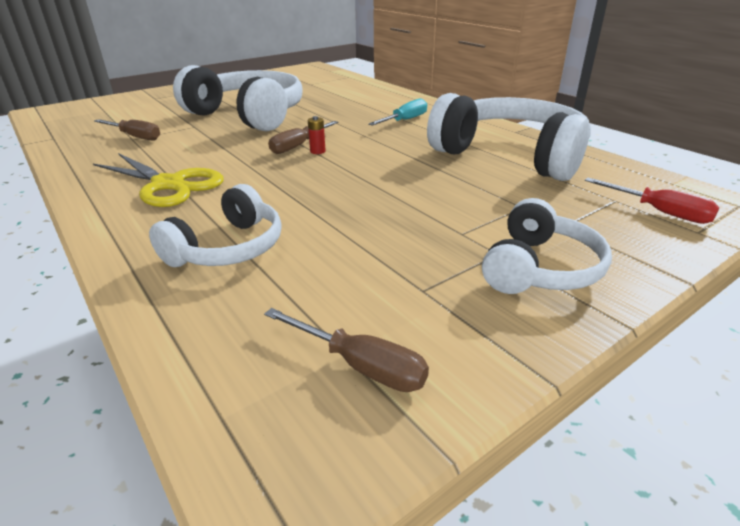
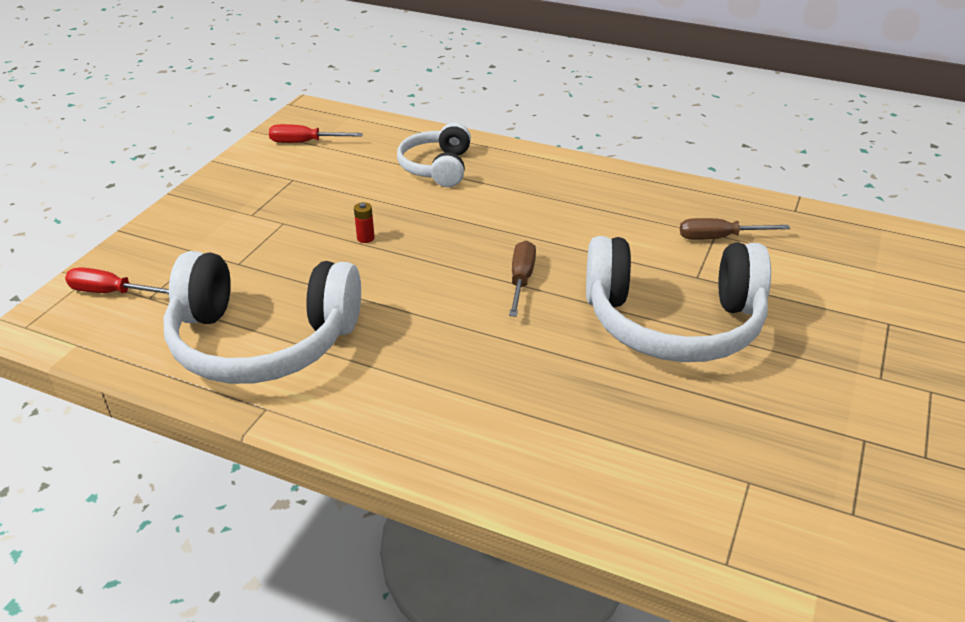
camera: 150 degrees right, 5 degrees up
(168, 184) = (564, 196): yellow scissors -> none
(317, 151) = (489, 278): red battery -> red battery (365, 238)
(360, 365) = (305, 142): brown screwdriver -> red screwdriver
(405, 120) = (443, 385): turquoise screwdriver -> none
(540, 268) = (220, 211): white headphones -> none

